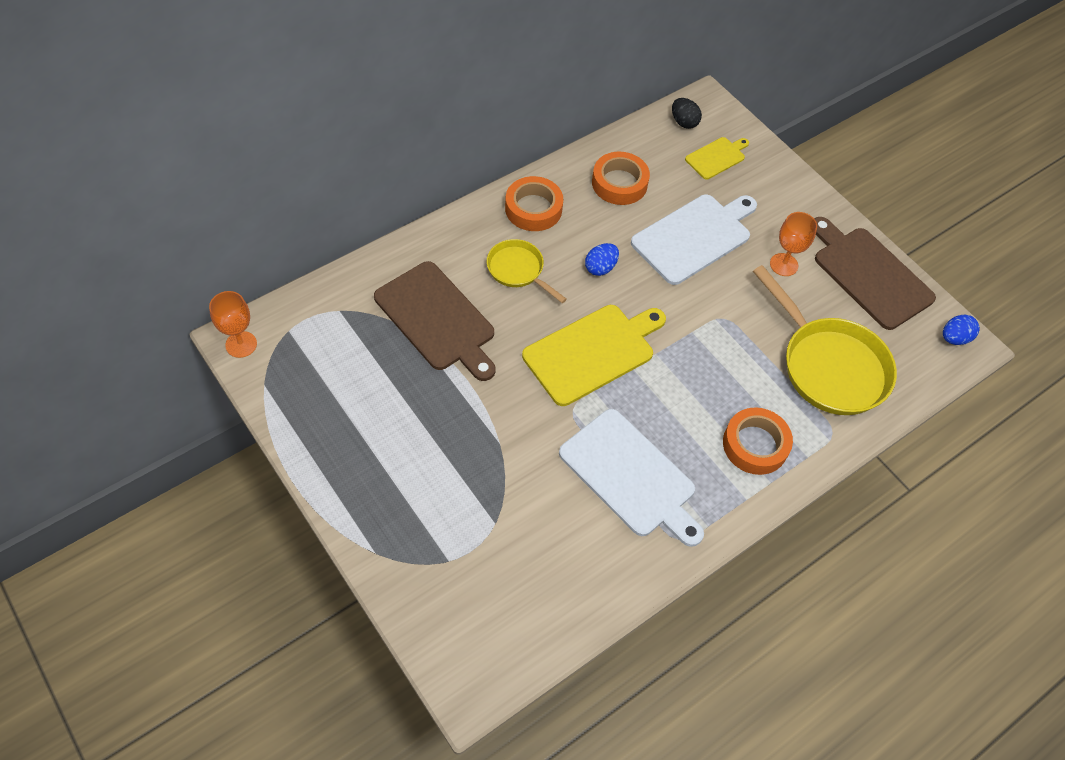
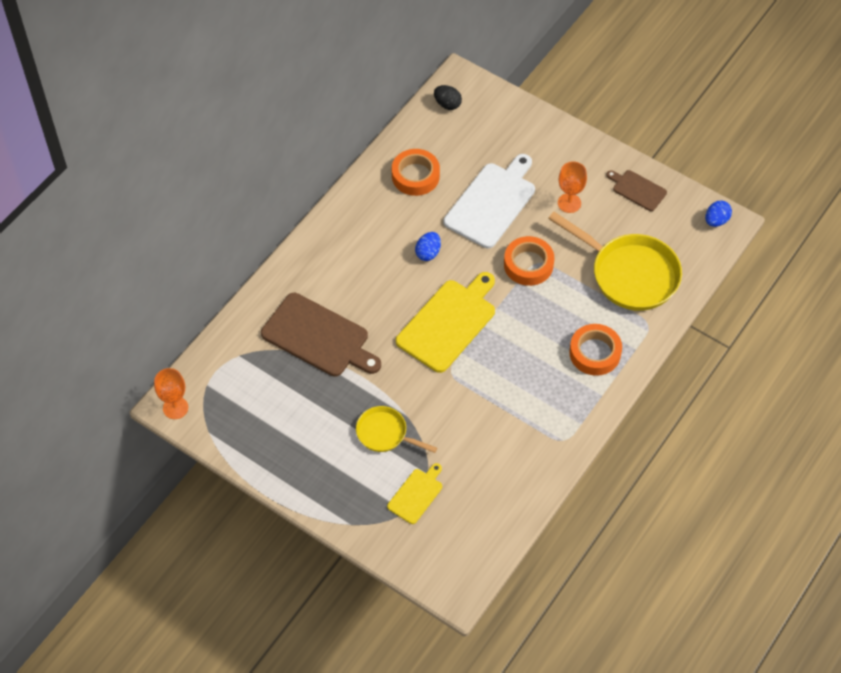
camera: 15 degrees left, 0 degrees up
(518, 270) = (364, 276): yellow pan -> yellow pan (385, 433)
(533, 209) = (355, 221): orange tape -> orange tape (528, 264)
(630, 476) = (512, 407): white cutting board -> none
(716, 157) = (485, 127): yellow cutting board -> yellow cutting board (416, 494)
(869, 275) = (637, 190): brown cutting board -> brown cutting board, size x0.53

